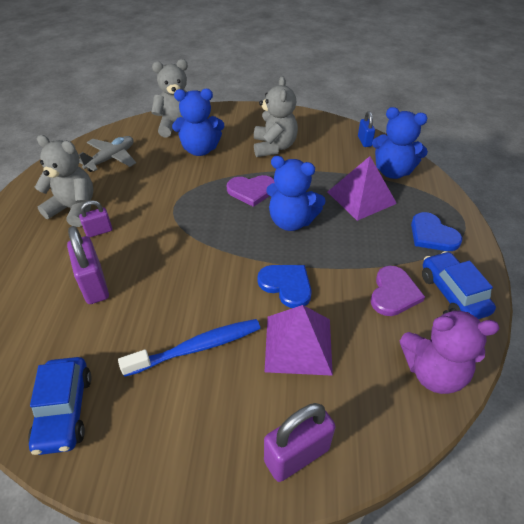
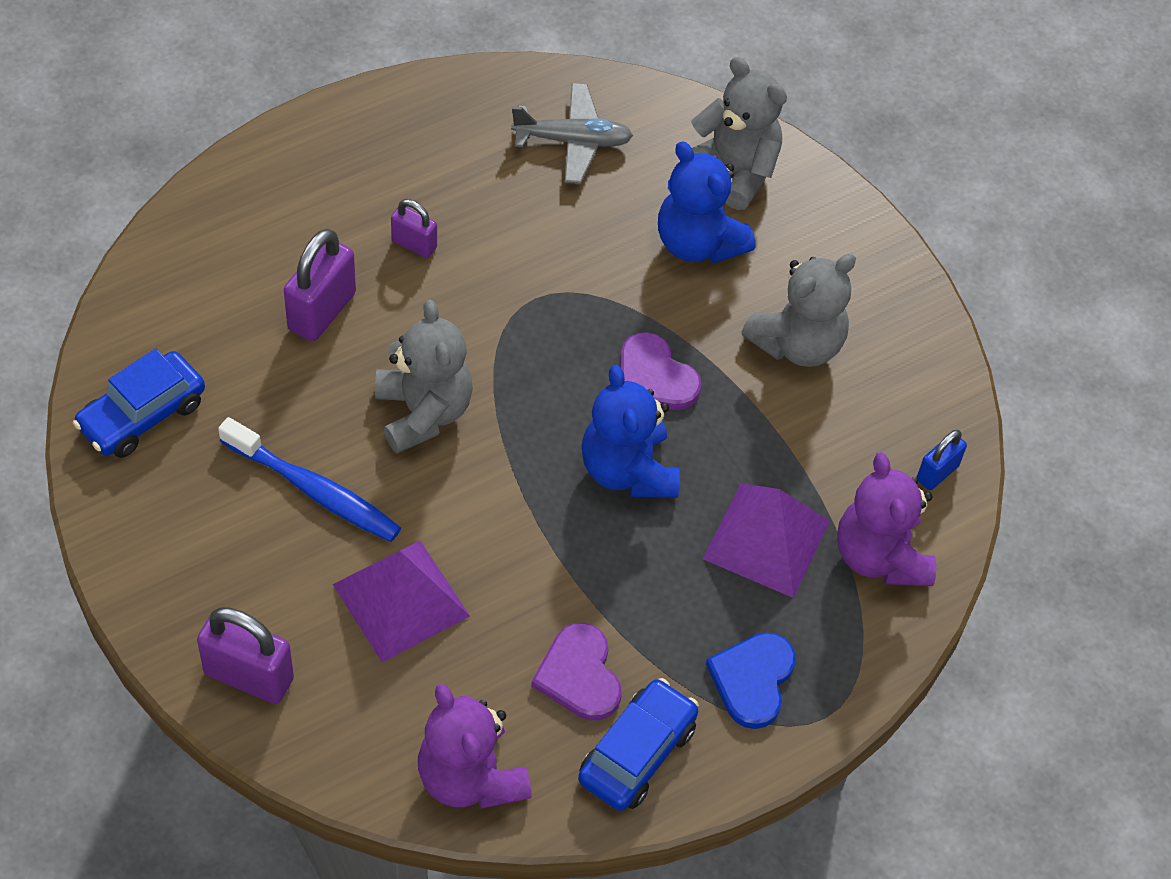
camera: 50 degrees right, 10 degrees up
(74, 209) = (431, 181): grey teddy bear -> grey teddy bear (423, 412)
(286, 285) = (491, 533): blue heart -> none
(392, 171) = (880, 556): blue teddy bear -> purple teddy bear
(393, 293) = (579, 675): purple heart -> purple heart turned 90 degrees clockwise

